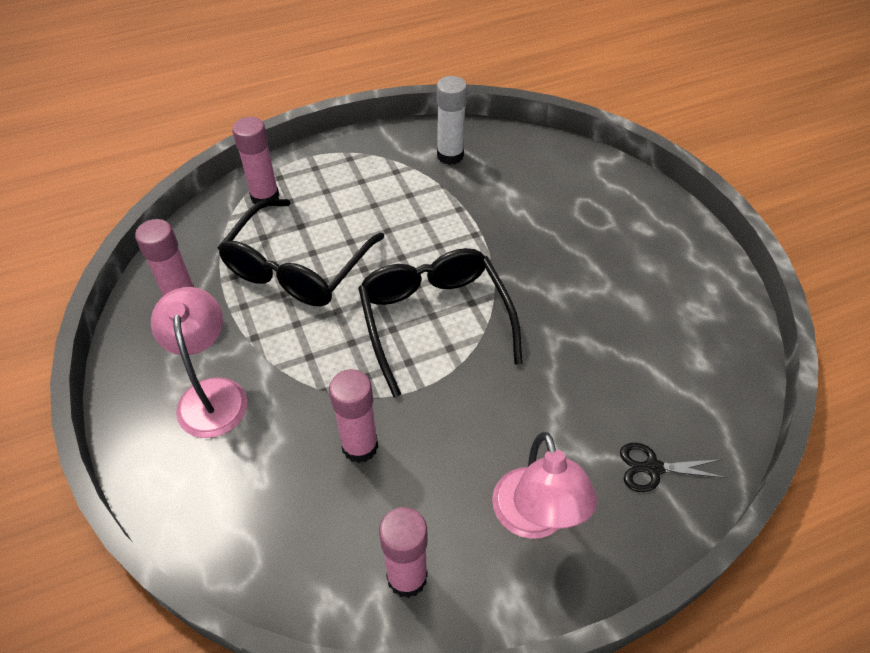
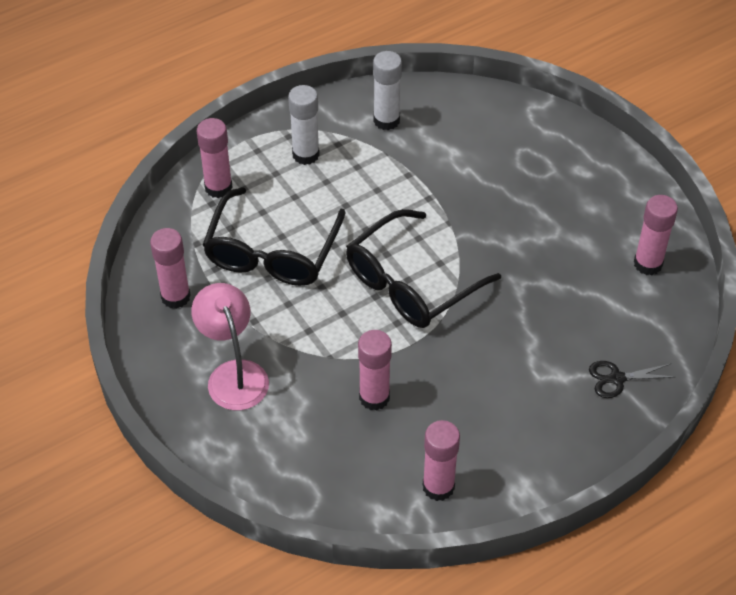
camera: 10 degrees left, 0 degrees up
(361, 177) = (306, 154): none -> white glue stick
(434, 320) = (411, 283): black glasses -> black glasses turned 105 degrees counterclockwise
(534, 519) = (529, 430): pink lamp -> none
(705, 335) = (648, 264): none -> pink glue stick

